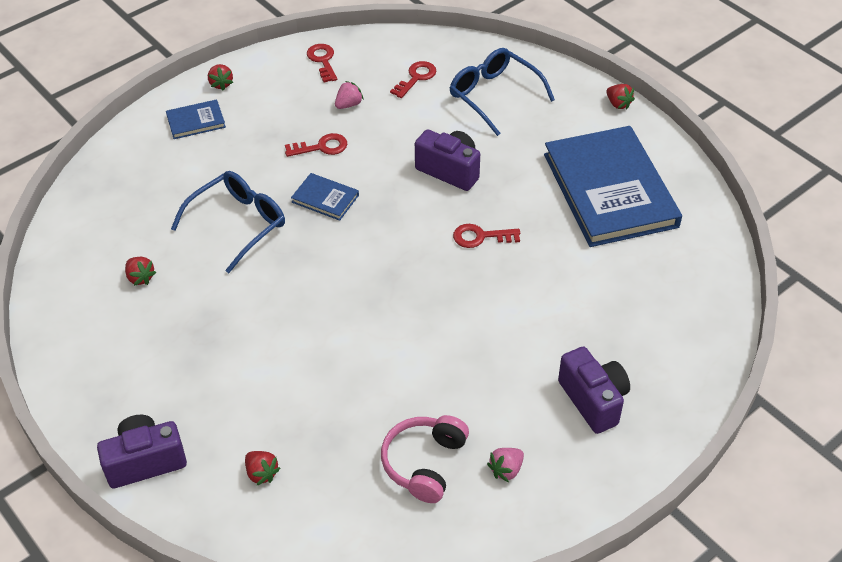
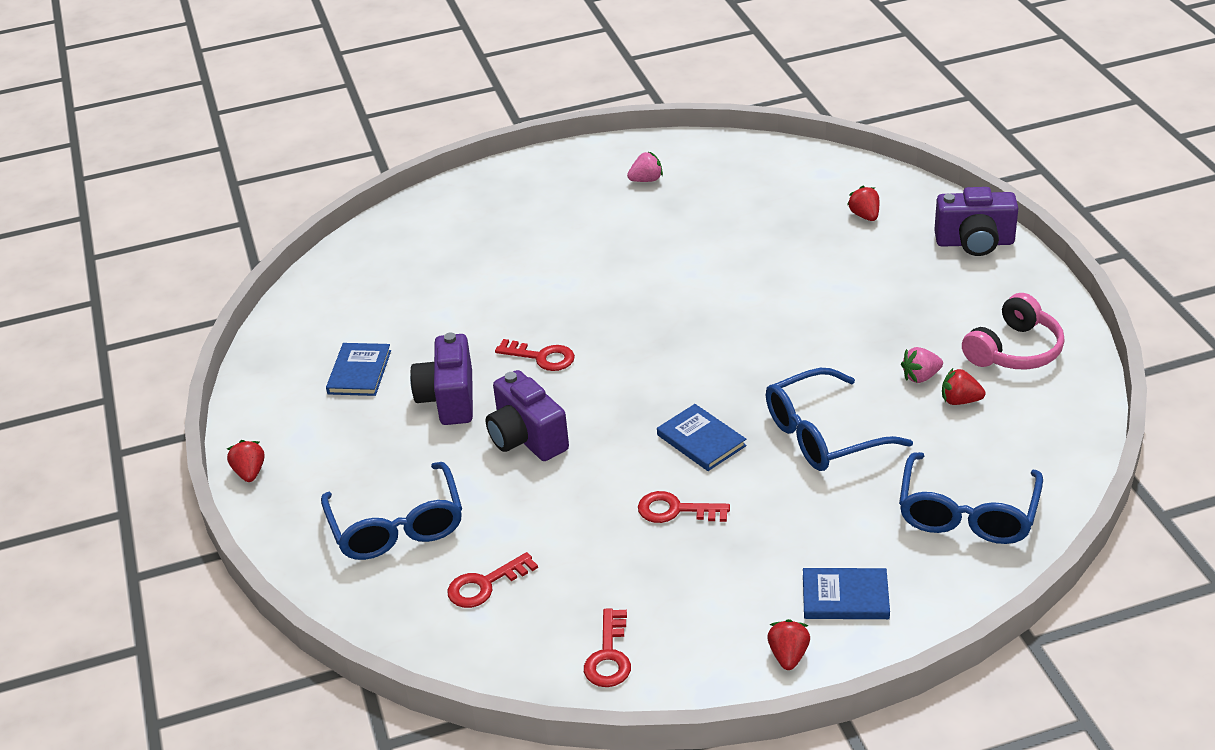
camera: 155 degrees left, 10 degrees down
(126, 190) = (967, 513): none -> blue glasses
(140, 277) = (960, 401): red strawberry -> red strawberry turned 60 degrees counterclockwise
(349, 104) = (607, 566): pink strawberry -> pink strawberry (920, 377)
(424, 463) = (714, 196): pink headphones -> pink headphones (1014, 350)
(593, 400) = (536, 207): purple camera -> purple camera (449, 399)
(610, 190) = (359, 372): blue book -> blue book, size x0.42

